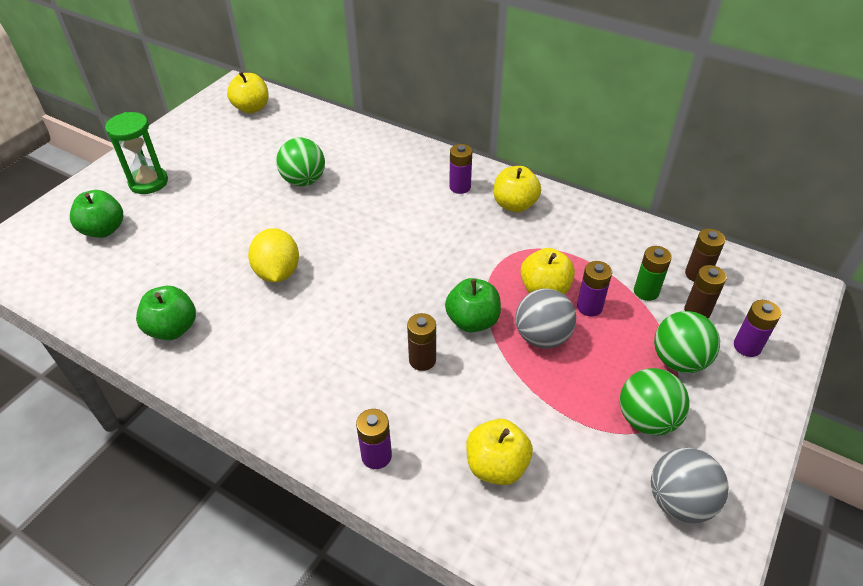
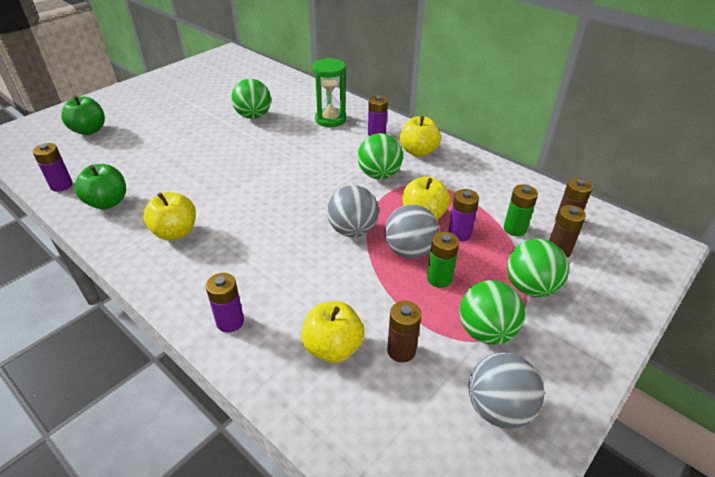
camera: 10 degrees right, 5 degrees down
(148, 182) = (136, 104): green hourglass -> green hourglass (330, 119)
(251, 108) = (234, 66): yellow apple -> yellow apple (175, 232)
(277, 272) = (206, 174): yellow lemon -> none
(422, 360) = (298, 253): brown battery -> brown battery (401, 350)
(472, 321) = (352, 230): green apple -> grey ball
(480, 243) = (379, 175): none -> green ball
(583, 366) = (439, 278): none -> green battery
(747, 346) = (600, 285): purple battery -> purple battery (61, 185)

